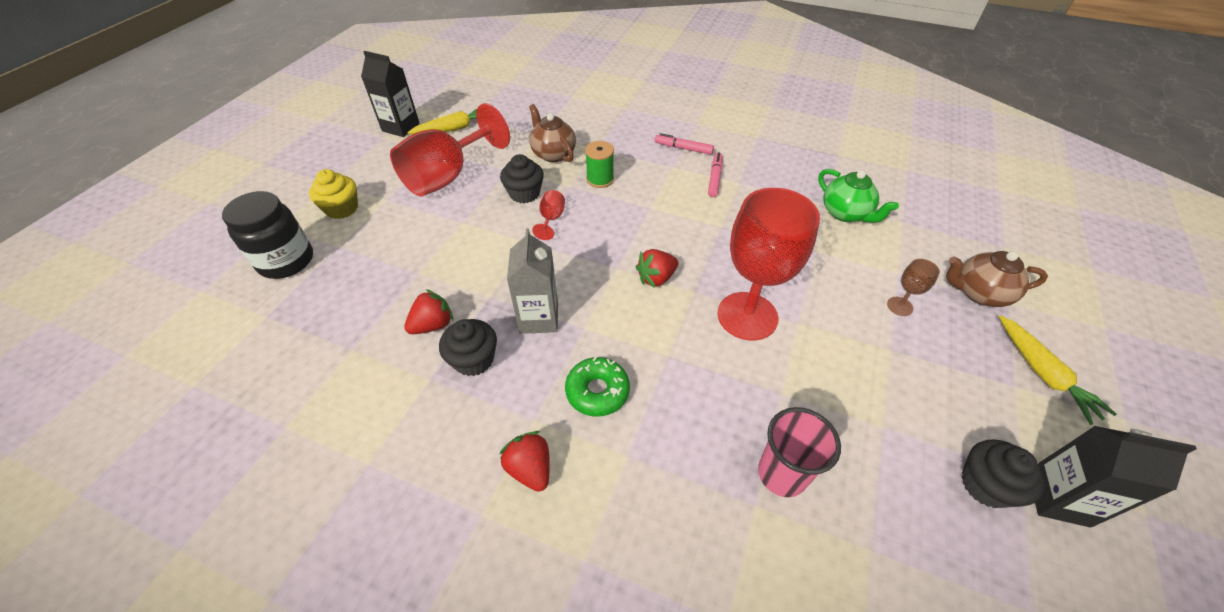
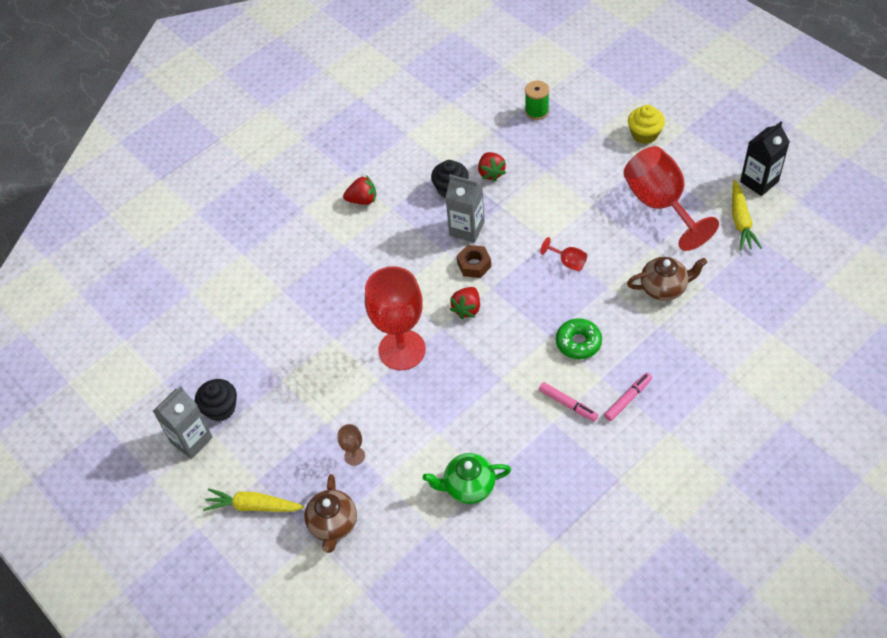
camera: 120 degrees right, 5 degrees up
(286, 261) = (595, 103): black jar -> none
(524, 193) = (611, 252): black cupcake -> none
(591, 292) = (474, 265): none -> brown nut
(597, 391) = (392, 243): green donut -> green donut (578, 343)
(600, 179) = (607, 312): green spool -> green spool (537, 111)
(656, 278) = (467, 309): red strawberry -> red strawberry turned 150 degrees counterclockwise
(782, 474) = (289, 311): pink cup -> none
(979, 293) = (333, 524): brown teapot -> brown teapot turned 150 degrees clockwise
(1057, 498) = (191, 440): black carton -> grey carton

